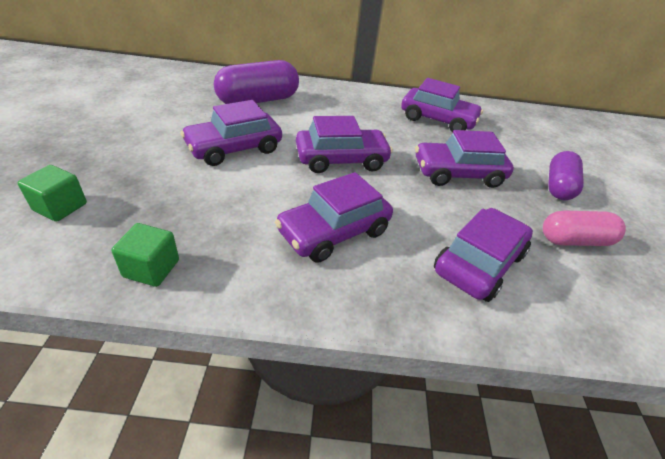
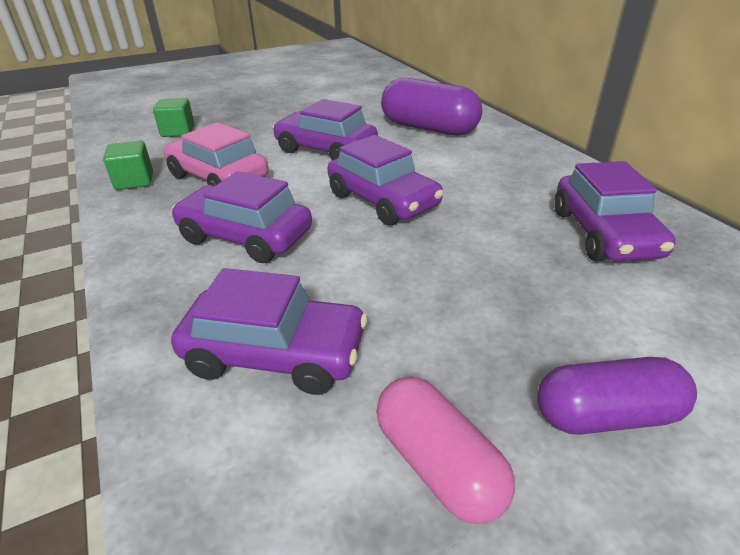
camera: 65 degrees right, 5 degrees down
(214, 214) = (218, 177): none -> pink car
(458, 174) = (474, 288): purple car -> none

